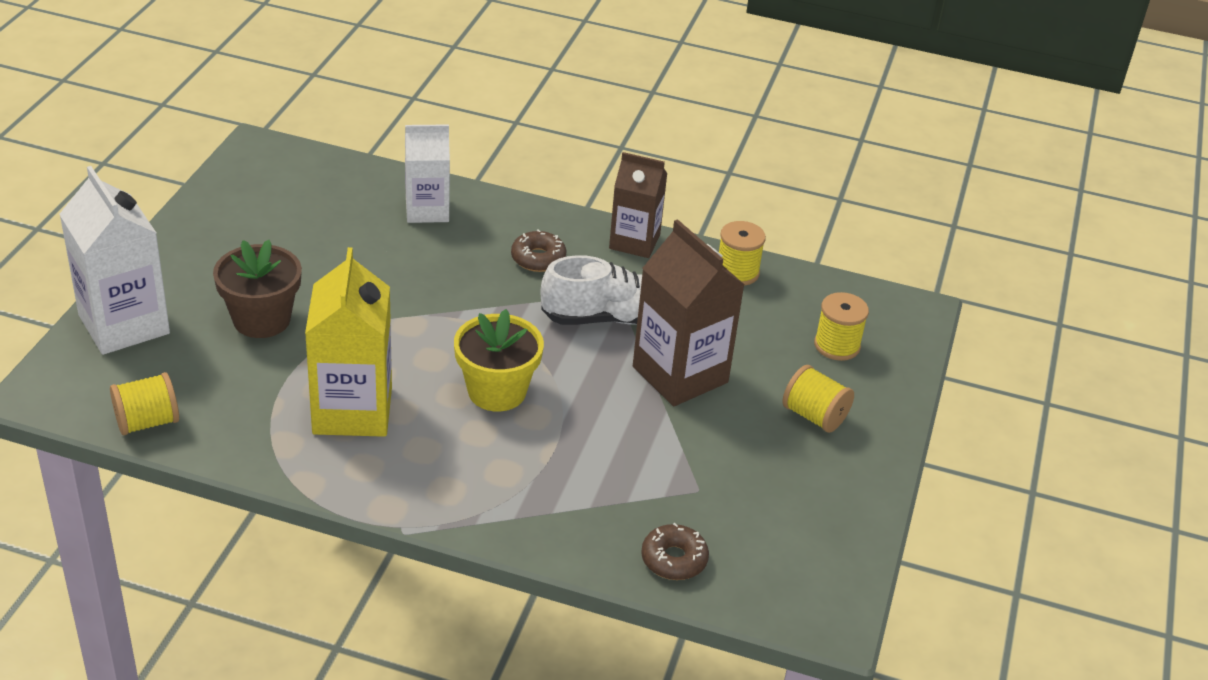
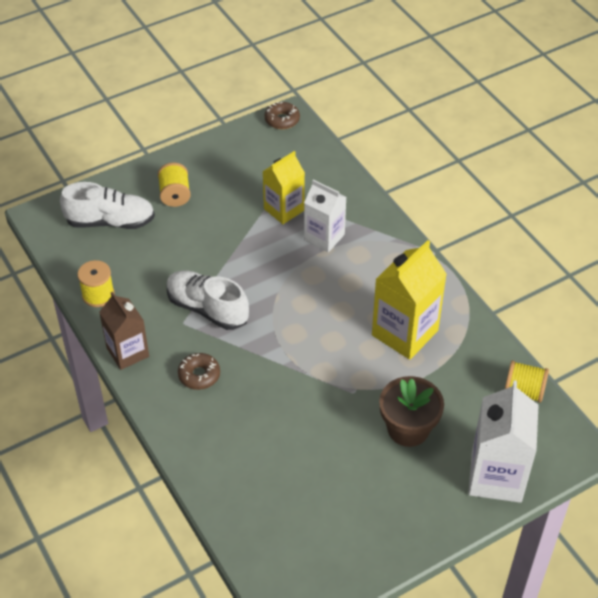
camera: 135 degrees left, 10 degrees up
(427, 210) = (226, 460): white carton -> white carton (324, 237)
(497, 391) = (317, 300): yellow flower pot -> none
(663, 475) = (284, 209): none -> yellow carton
(674, 559) = (323, 173): brown donut -> brown donut (282, 120)
(680, 374) = (211, 253): brown carton -> none
(837, 345) = (110, 221): yellow spool -> white shoe

